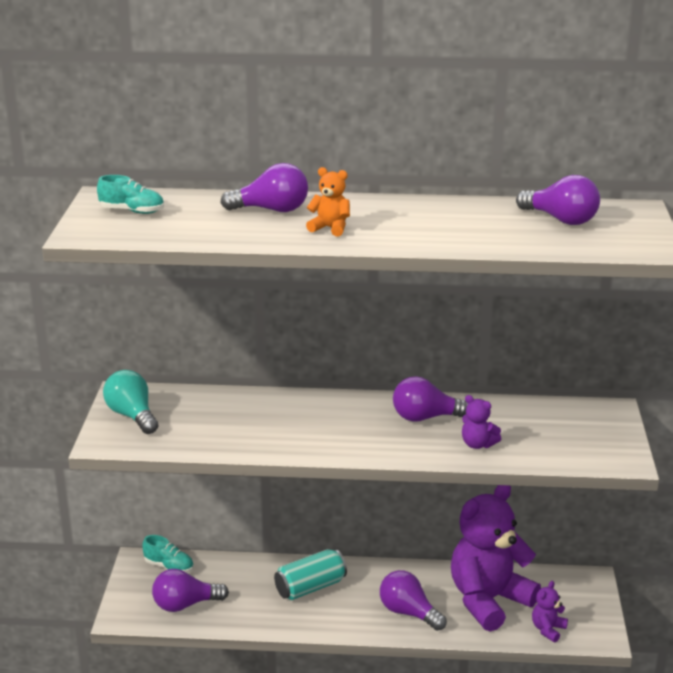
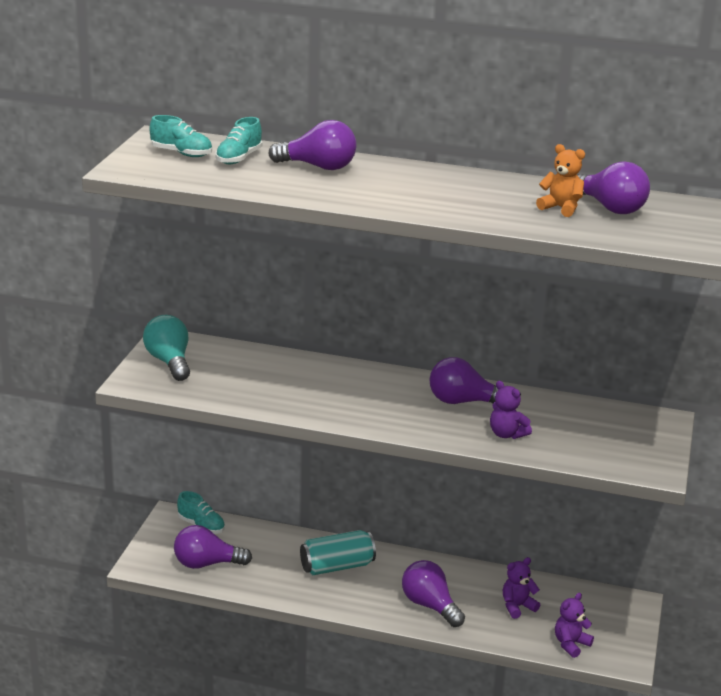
camera: 10 degrees right, 0 degrees up
(191, 210) = (239, 158): none -> turquoise shoe
(330, 228) = (368, 190): orange teddy bear -> orange teddy bear (561, 208)
(488, 600) = (517, 606): purple teddy bear -> purple teddy bear, size x0.41

